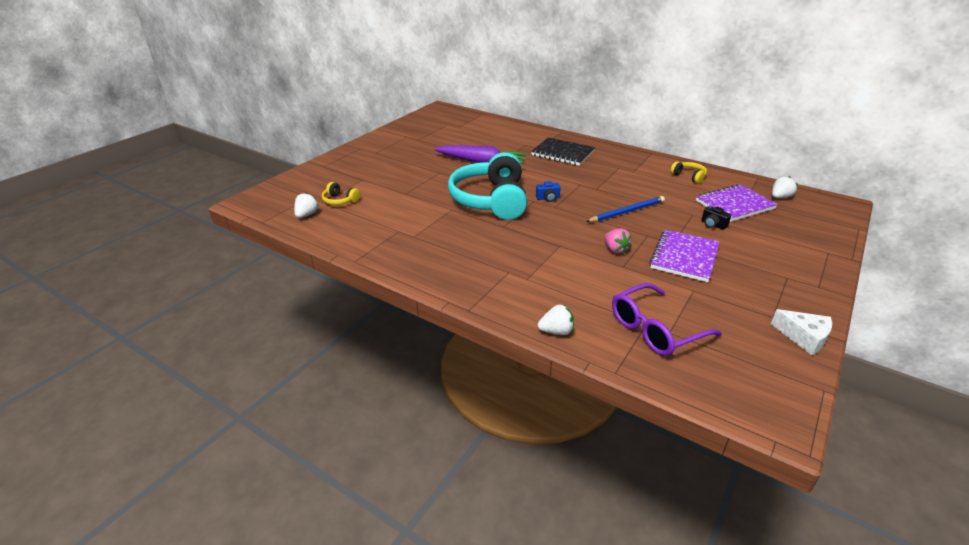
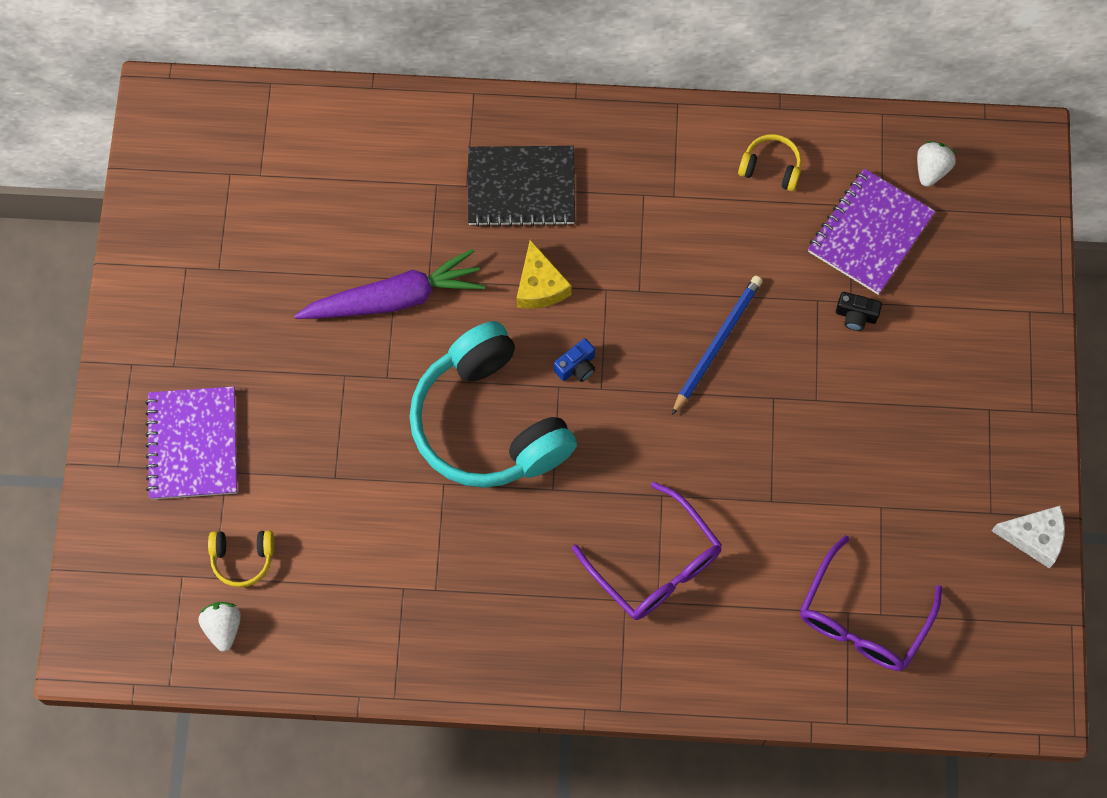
camera: 30 degrees left, 35 degrees up
(537, 266) = (655, 565): none -> purple glasses
(549, 175) = (540, 286): none -> yellow cheese
(556, 331) = (749, 689): white strawberry -> none
(615, 249) = (744, 464): pink strawberry -> none
(684, 257) = (844, 431): purple notebook -> purple notebook (193, 444)

